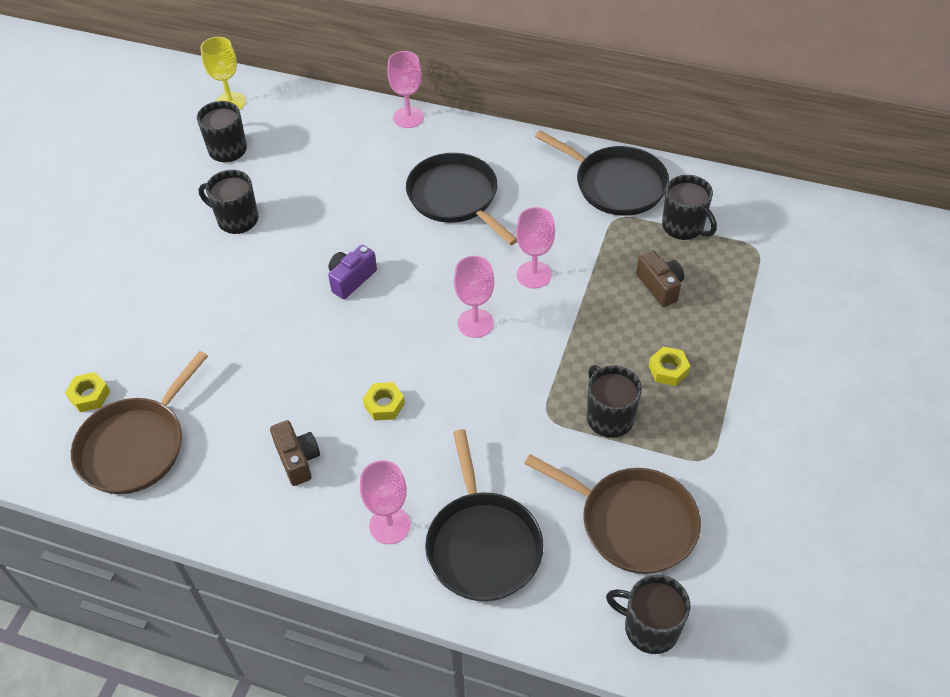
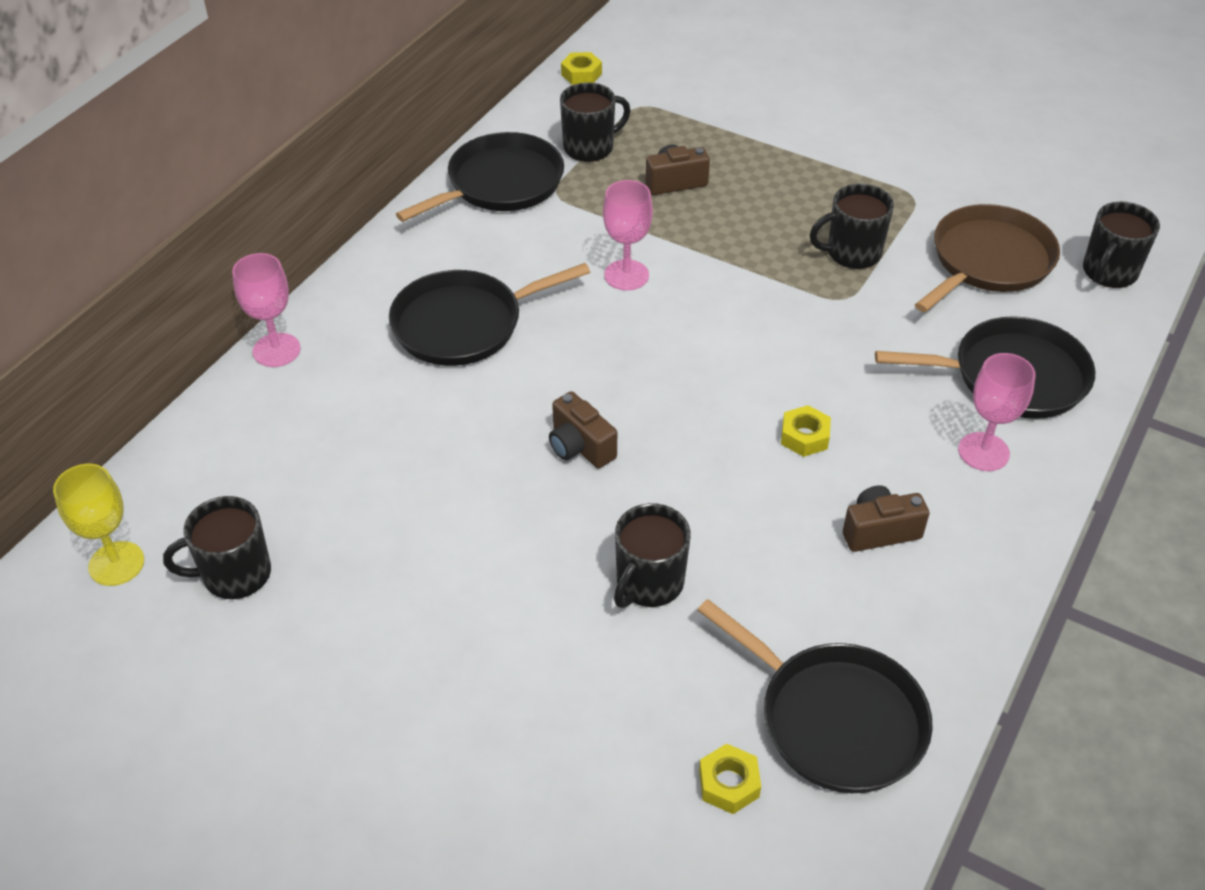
camera: 80 degrees left, 5 degrees down
(136, 446) = (834, 719): brown pan -> black pan
(236, 219) = (408, 571): black mug -> black mug (648, 583)
(351, 279) = (580, 447): purple camera -> brown camera
(475, 323) = (691, 337): pink goblet -> none
(668, 370) = (795, 199): yellow nut -> yellow nut (581, 74)

